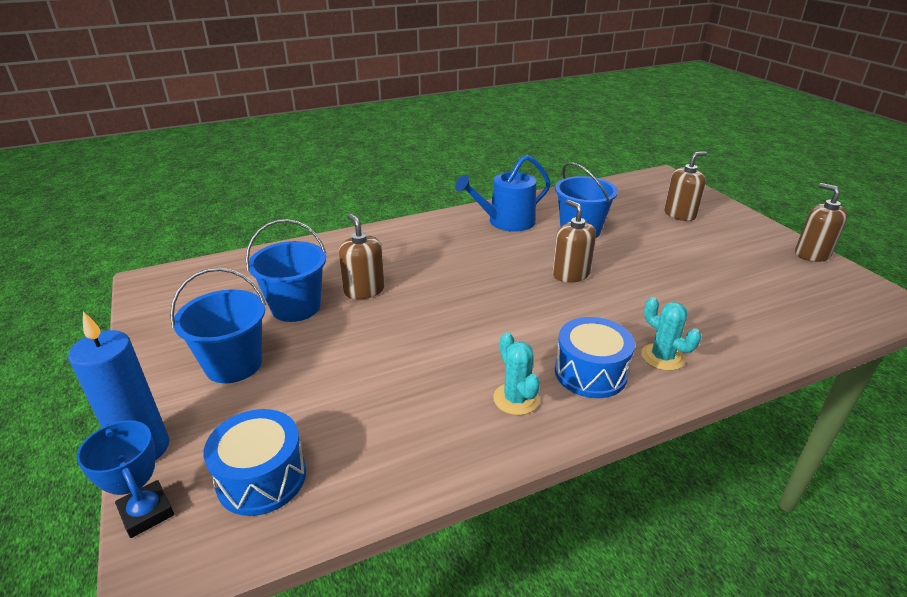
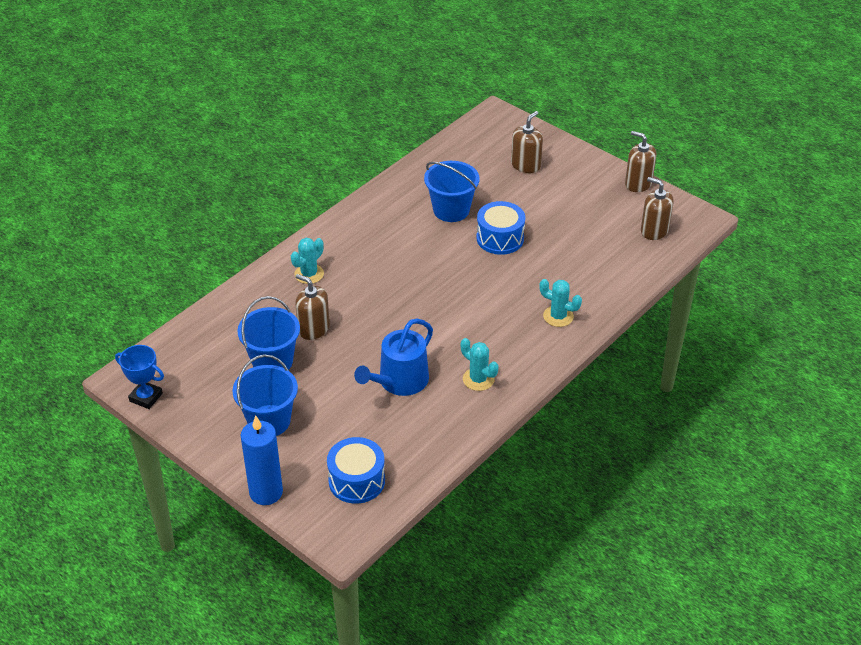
camera: 25 degrees left, 10 degrees up
(146, 512) = (306, 521): blue trophy -> blue trophy (146, 397)
(400, 245) = (309, 274): none -> turquoise cactus
(506, 222) = (383, 218): blue watering can -> blue watering can (399, 382)
(570, 274) = (465, 261): brown soap dispenser -> brown soap dispenser (654, 230)
(590, 373) = (516, 344): blue drum -> blue drum (500, 238)

